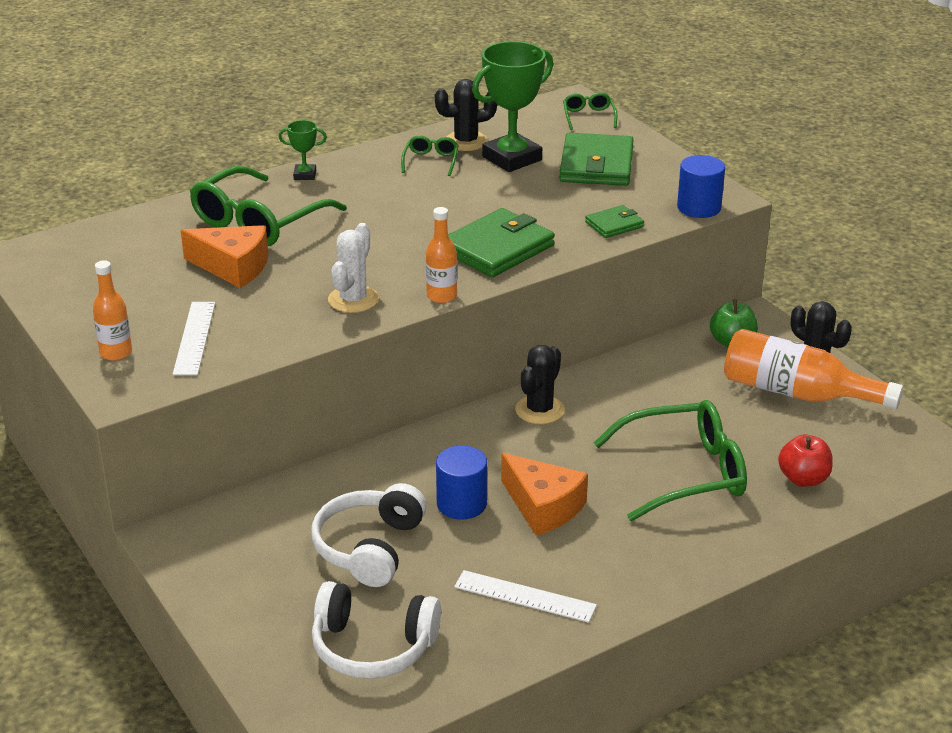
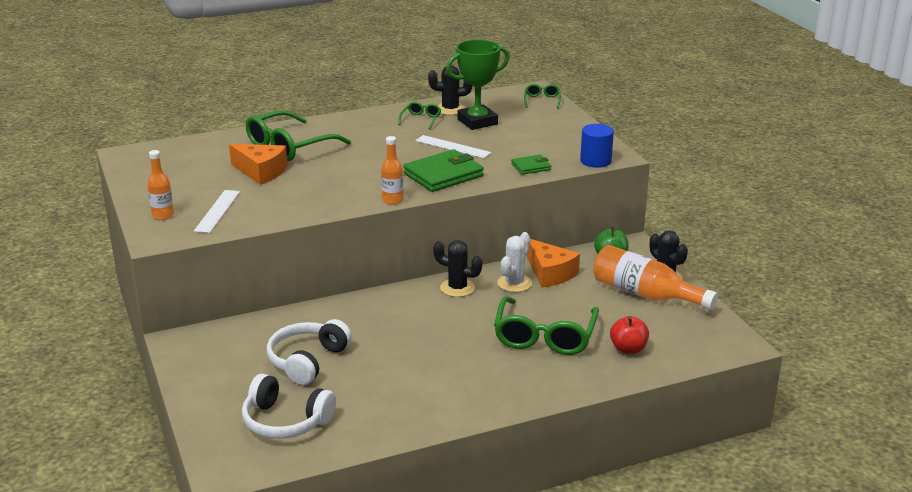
camera: 10 degrees right, 5 degrees down
(305, 175) = (332, 121): green trophy -> none
(353, 299) = (332, 197): white cactus -> white cactus (514, 283)
(461, 504) = (380, 340): blue cylinder -> none
(525, 596) = (401, 402): white ruler -> white ruler (453, 147)
(540, 410) = (457, 288): black cactus -> black cactus turned 75 degrees clockwise
(543, 507) = (436, 348): orange cheese -> orange cheese (550, 273)
(596, 165) = (534, 130): green wallet -> none
(685, 473) = (544, 337): green glasses -> green glasses turned 105 degrees clockwise

